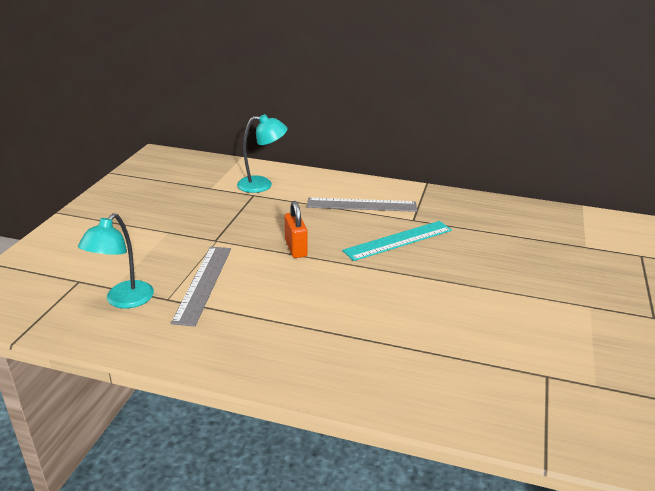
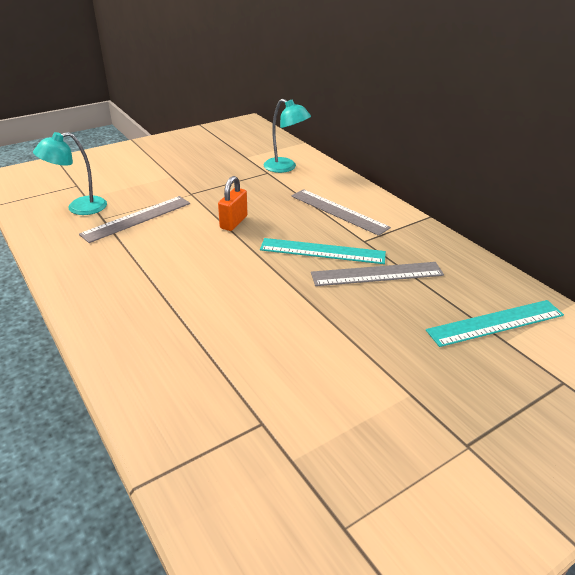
camera: 40 degrees right, 5 degrees up
(458, 240) = (377, 274): none -> grey ruler
(566, 238) = (495, 323): none -> turquoise ruler

